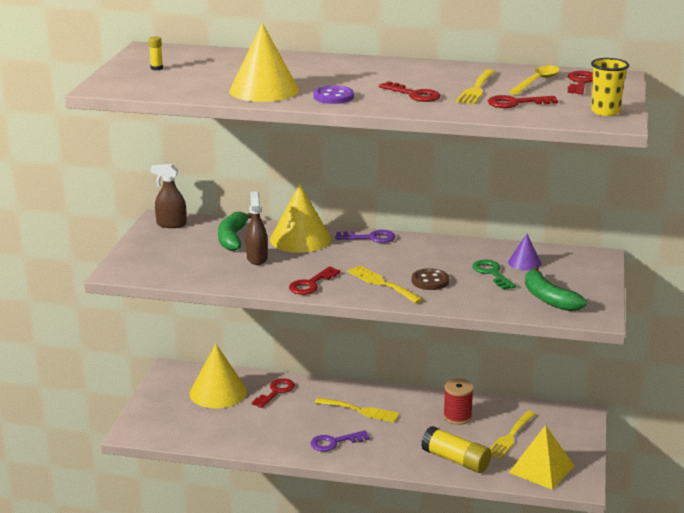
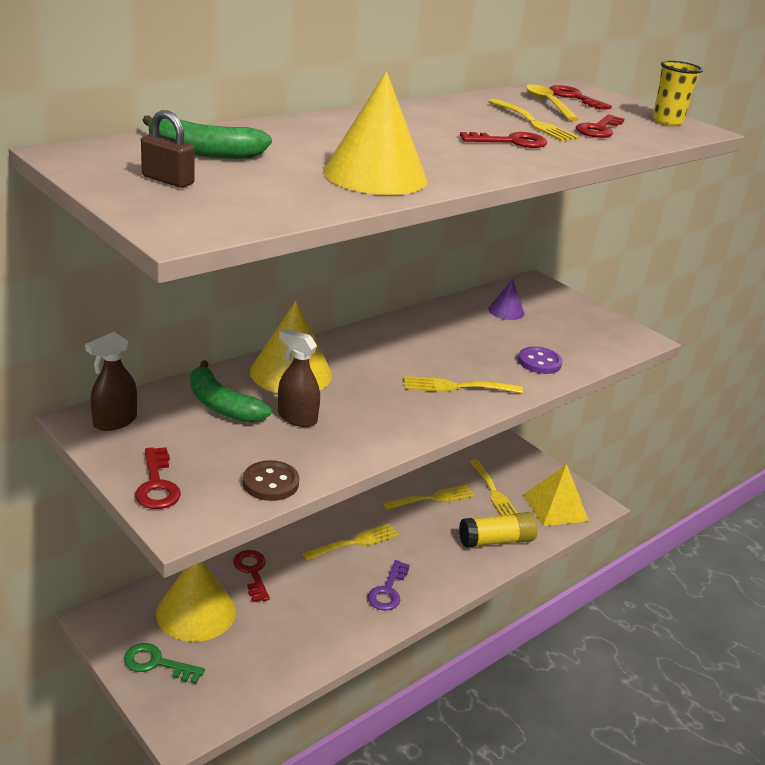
camera: 55 degrees left, 5 degrees up
(156, 68) = (168, 180): yellow glue stick -> brown padlock
(311, 284) = (405, 421): red key -> red key (157, 485)
(333, 97) = (459, 164): purple button -> purple button (539, 362)
(370, 238) = (349, 341): purple key -> none
(430, 281) = (484, 364): brown button -> brown button (271, 483)
(457, 417) = (433, 498): red spool -> yellow fork
(492, 273) = (507, 333): green key -> green key (157, 663)
(548, 298) = (586, 337): green banana -> green banana (203, 152)

